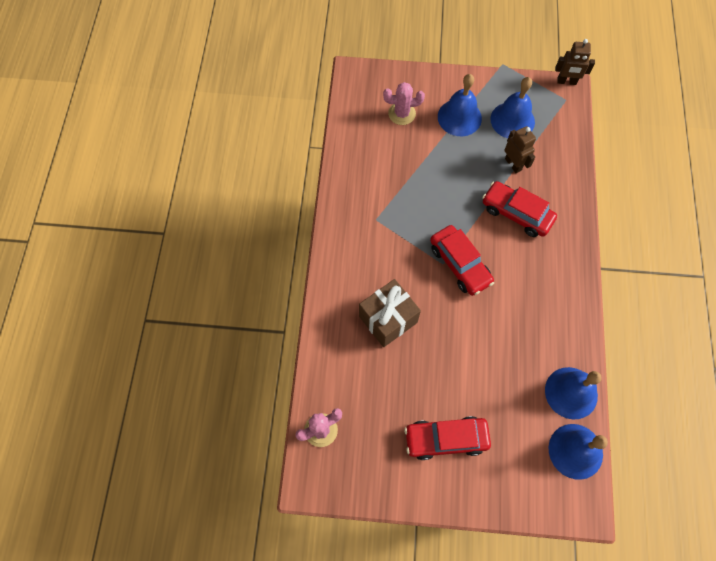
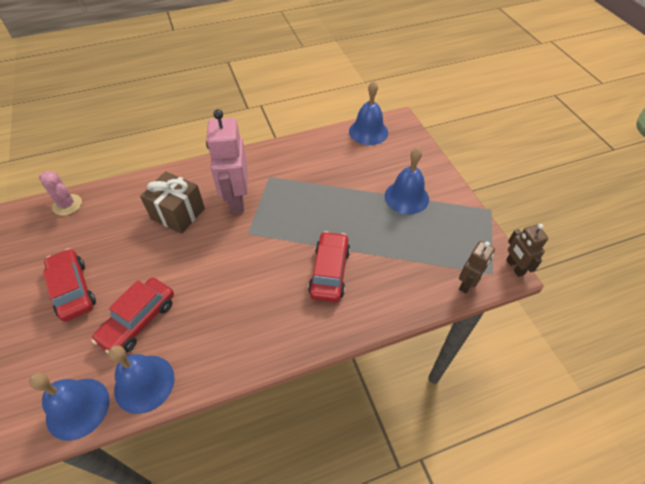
camera: 65 degrees right, 15 degrees down
(394, 259) = (237, 200): none -> pink robot
(402, 114) = (382, 159): pink cactus -> none
(459, 264) = (252, 245): red car -> red car (138, 321)
(512, 120) = (433, 236): blue bell -> blue bell (368, 131)
(513, 164) = (383, 252): brown robot -> brown robot (467, 284)

